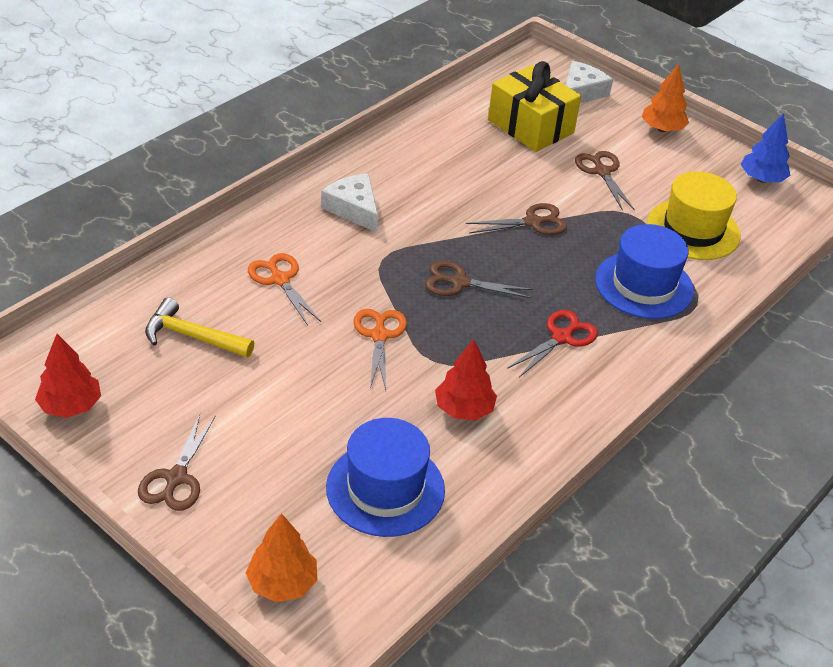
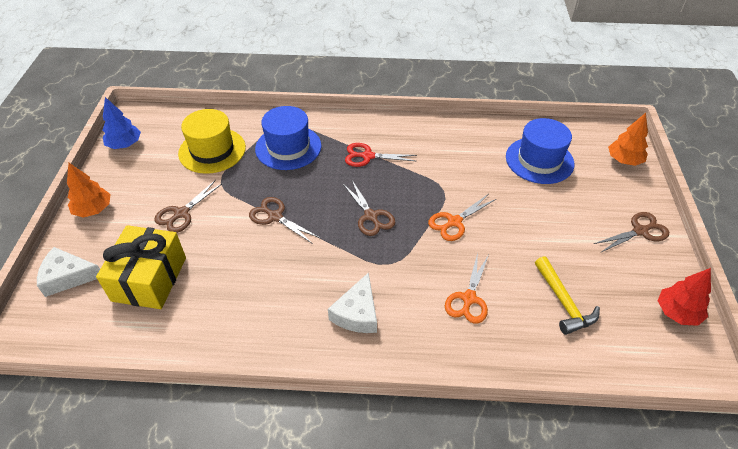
camera: 125 degrees left, 5 degrees up
(464, 409) = (461, 162): red tree -> none

